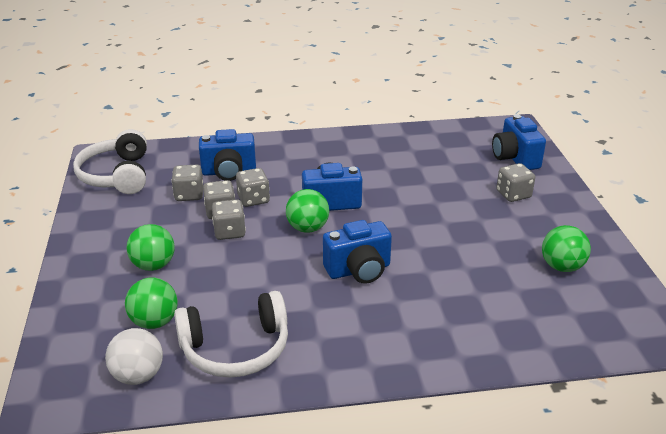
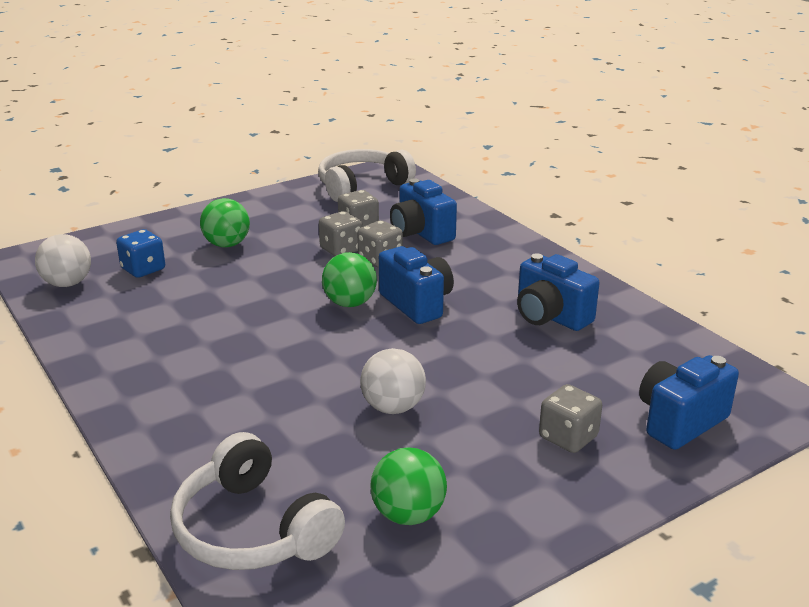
camera: 65 degrees right, 5 degrees down
(154, 322) = (143, 269): green ball -> blue dice
(229, 232) = (308, 264): grey dice -> none
(236, 348) = (121, 317): white headphones -> white headphones (253, 529)
(359, 270) = (290, 353): blue camera -> blue camera (550, 317)
(452, 244) = (393, 407): none -> white ball

